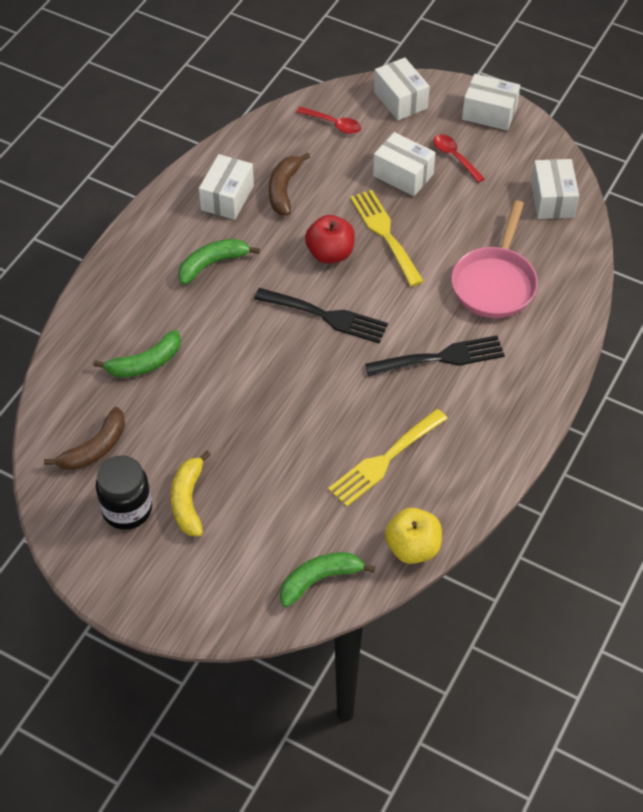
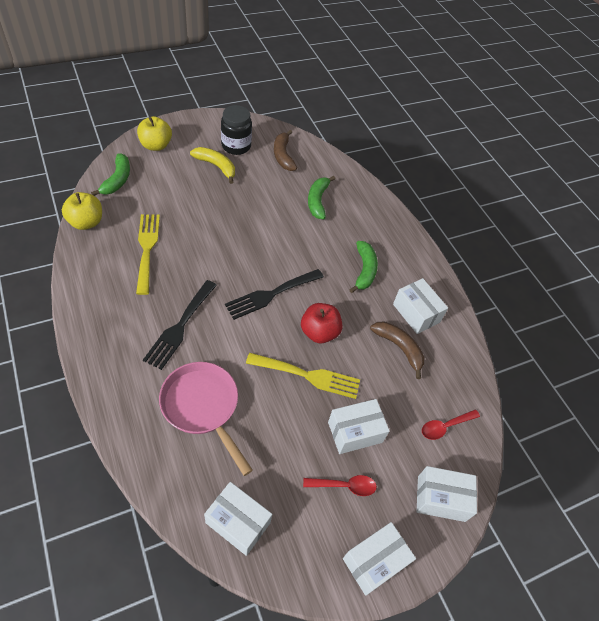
camera: 120 degrees right, 0 degrees up
(217, 595) = (156, 145): none -> yellow apple

